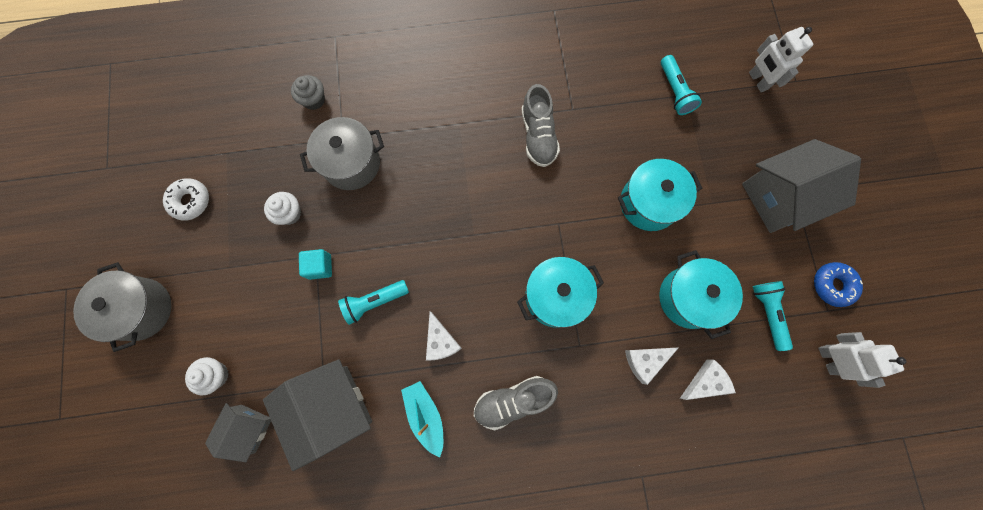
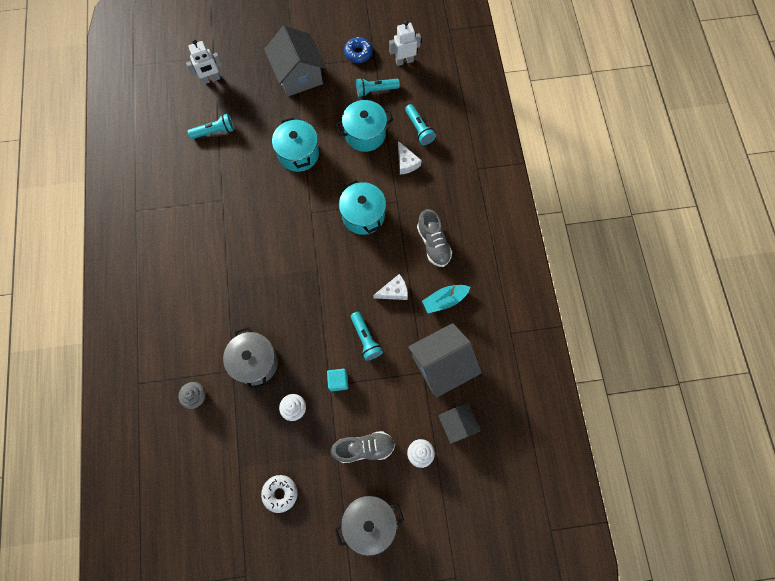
camera: 90 degrees left, 5 degrees down
(248, 428) = (457, 424): grey house -> grey house turned 45 degrees clockwise
(538, 136) = (242, 224): grey shoe -> grey shoe (364, 448)
(705, 382) = (419, 129): white cheese -> turquoise flashlight

